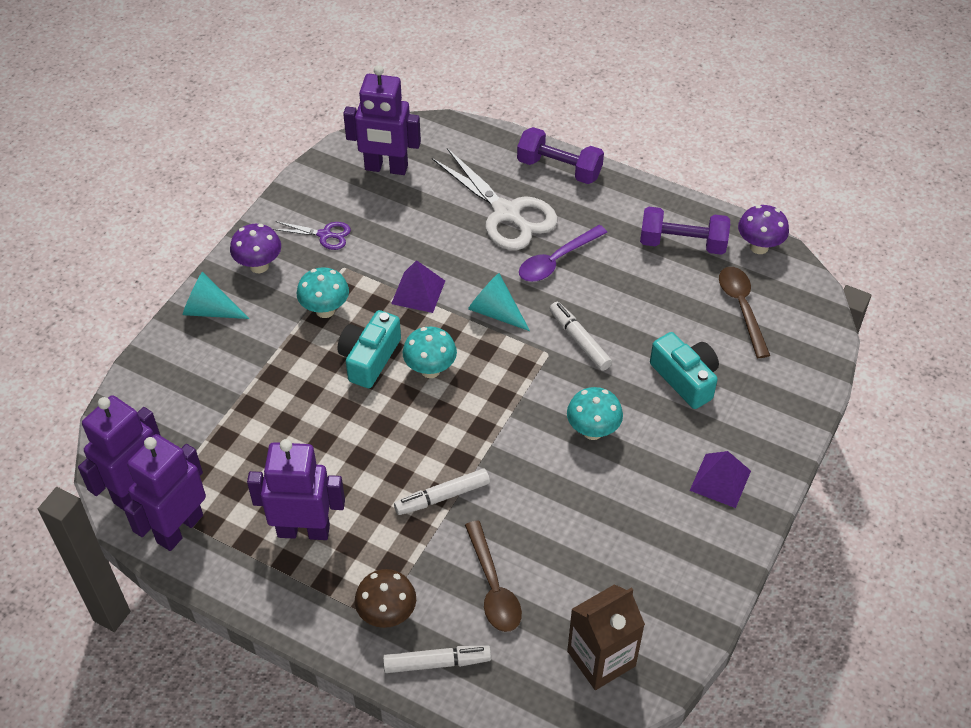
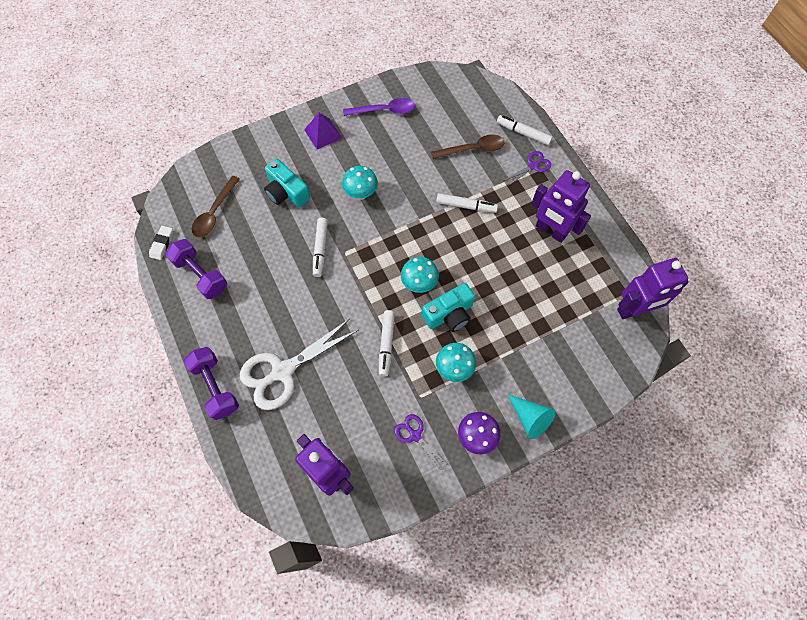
camera: 145 degrees left, 15 degrees up
(179, 528) = (618, 271): purple robot -> none
(387, 615) = (533, 166): brown mushroom -> purple scissors
(418, 292) = (386, 344): purple pyramid -> white marker
(493, 587) = (473, 149): brown spoon -> brown spoon turned 60 degrees clockwise
(495, 312) = (351, 299): turquoise cone -> none
(506, 213) = (282, 371): white scissors -> white scissors turned 120 degrees counterclockwise
(556, 261) = (285, 312): purple spoon -> purple spoon (385, 110)
(601, 658) = (448, 95): brown carton -> none
(685, 378) = (286, 192): turquoise camera -> turquoise camera turned 45 degrees counterclockwise
(759, 247) = (162, 244): purple mushroom -> white eraser

